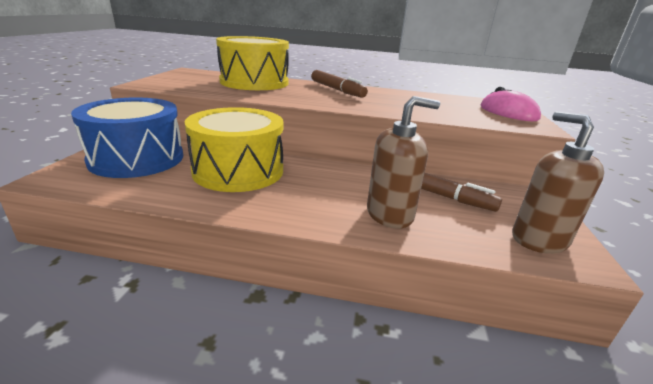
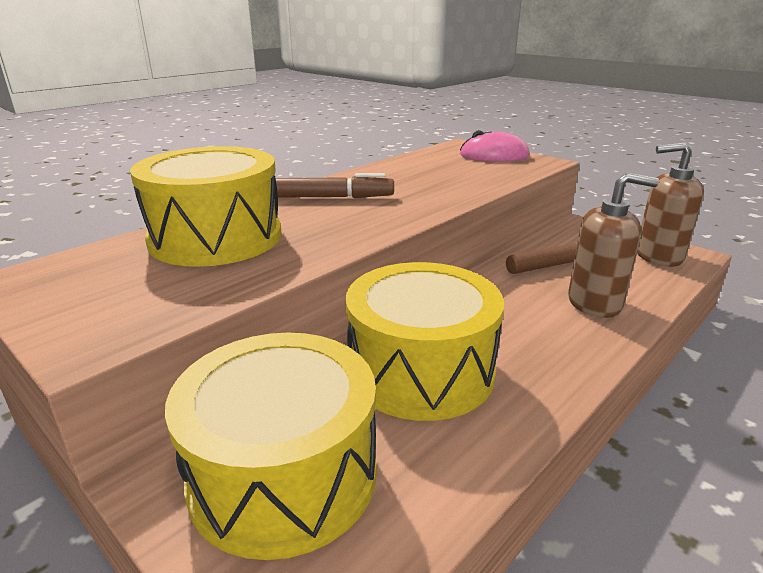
camera: 55 degrees left, 0 degrees up
(137, 158) = (283, 474): blue drum -> yellow drum
(390, 214) = (595, 303): brown soap dispenser -> brown soap dispenser turned 75 degrees clockwise

